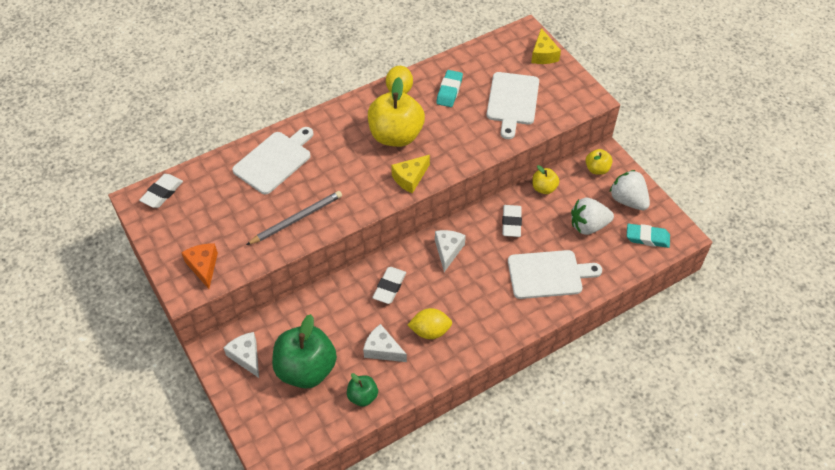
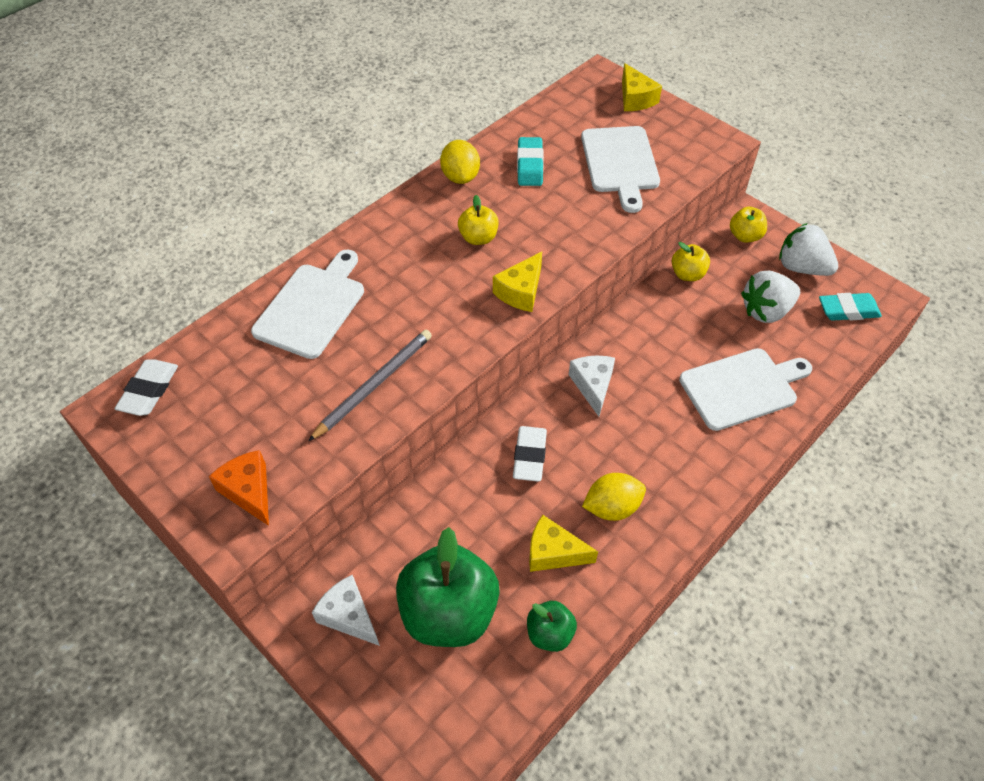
camera: 15 degrees left, 0 degrees up
(382, 350) = (553, 552): white cheese -> yellow cheese
(396, 136) = (478, 238): yellow apple -> yellow apple, size x0.49
(511, 223) = (663, 329): white eraser -> none

